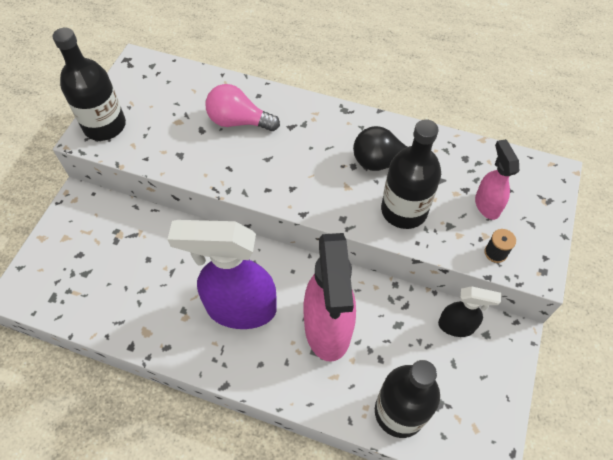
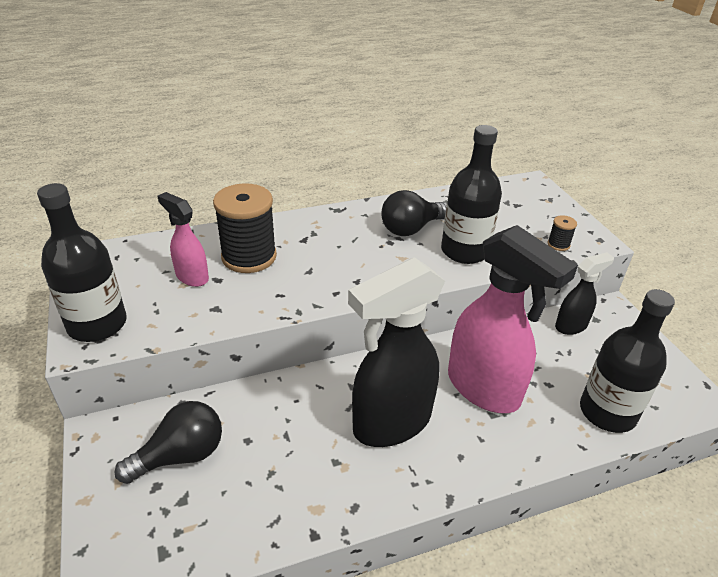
camera: 40 degrees left, 20 degrees down
(105, 244) = (181, 455): none -> black light bulb
(238, 121) = (249, 257): pink light bulb -> black spool
(240, 308) = (391, 423): purple spray bottle -> black spray bottle
(487, 205) = (516, 220): pink spray bottle -> pink spray bottle (191, 277)

